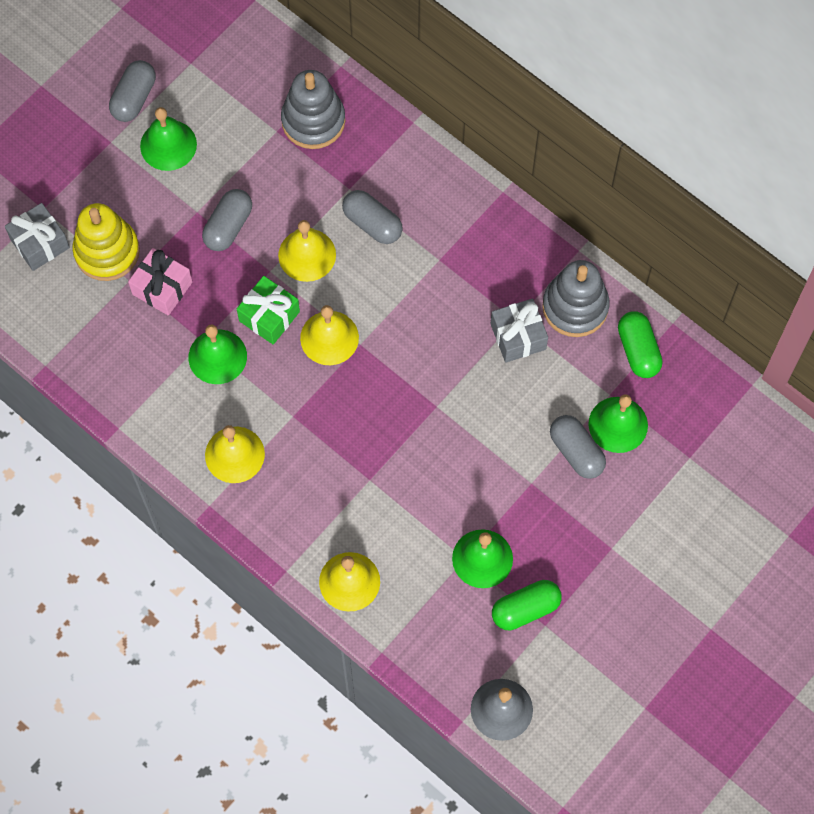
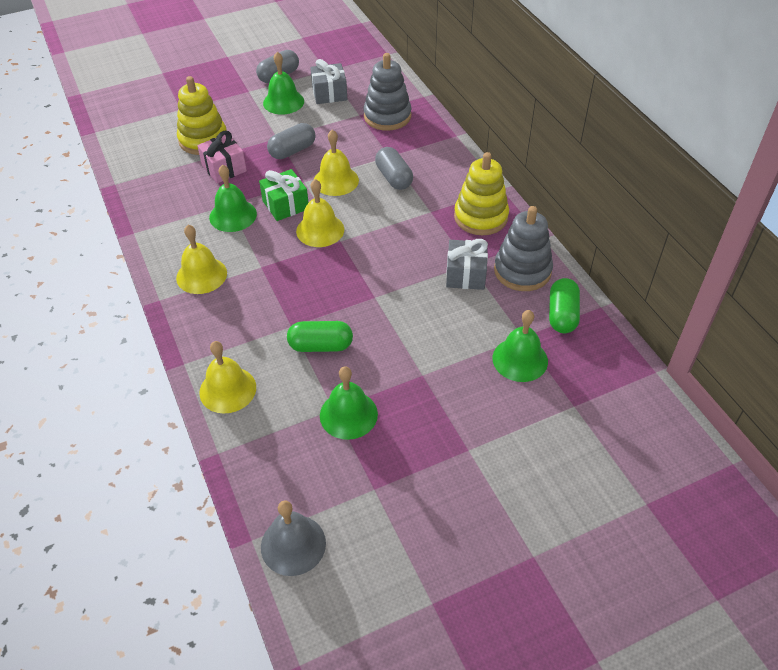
camera: 25 degrees right, 20 degrees down
(40, 243) = (164, 124): grey gift -> grey gift (329, 93)
(498, 246) = (480, 217): none -> yellow stacking toy
(525, 609) = (363, 468): green capsule -> green capsule (320, 346)
(576, 452) = (473, 366): grey capsule -> none

